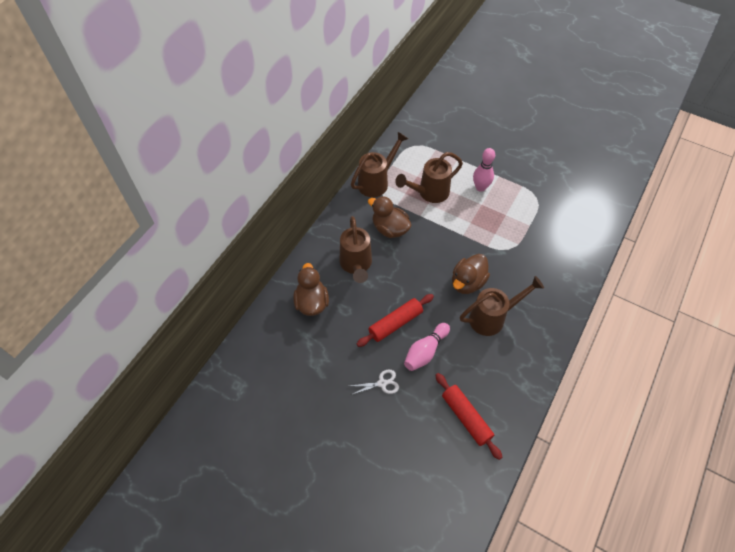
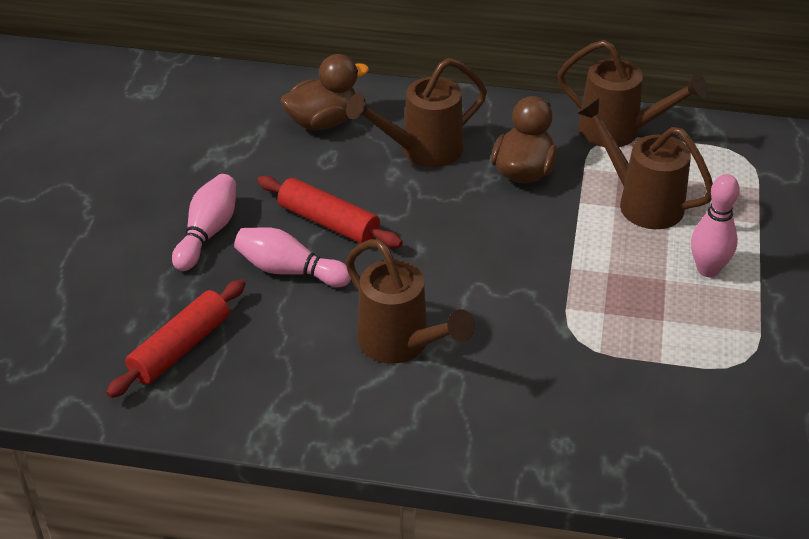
camera: 70 degrees right, 15 degrees down
(382, 383) = (207, 233): white scissors -> pink bowling pin
(467, 282) = (463, 295): brown duck -> none

